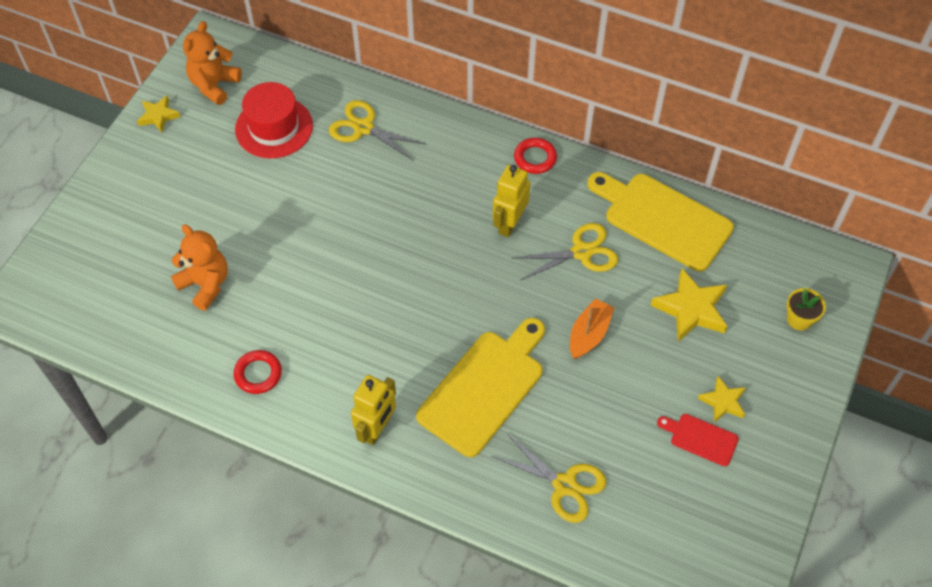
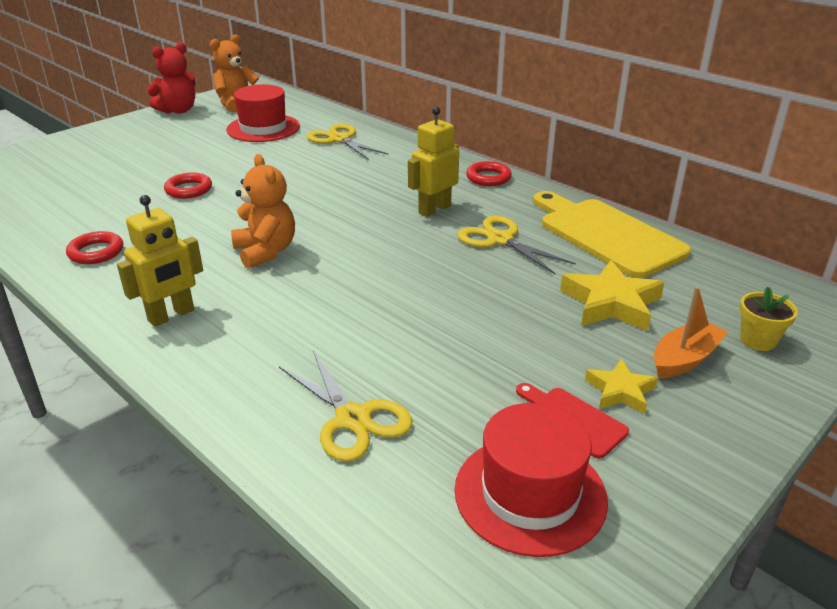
camera: 20 degrees right, 25 degrees down
(158, 116) = (178, 110): yellow star -> red teddy bear
(205, 284) = (113, 192): orange teddy bear -> orange teddy bear (266, 252)
(273, 259) = (189, 190): none -> red ring
(485, 388) = (318, 312): yellow cutting board -> none
(581, 252) = (500, 239): yellow scissors -> yellow scissors turned 135 degrees counterclockwise
(589, 334) = (472, 297): orange boat -> orange boat (685, 359)
(696, 507) = (530, 494): none -> red hat

